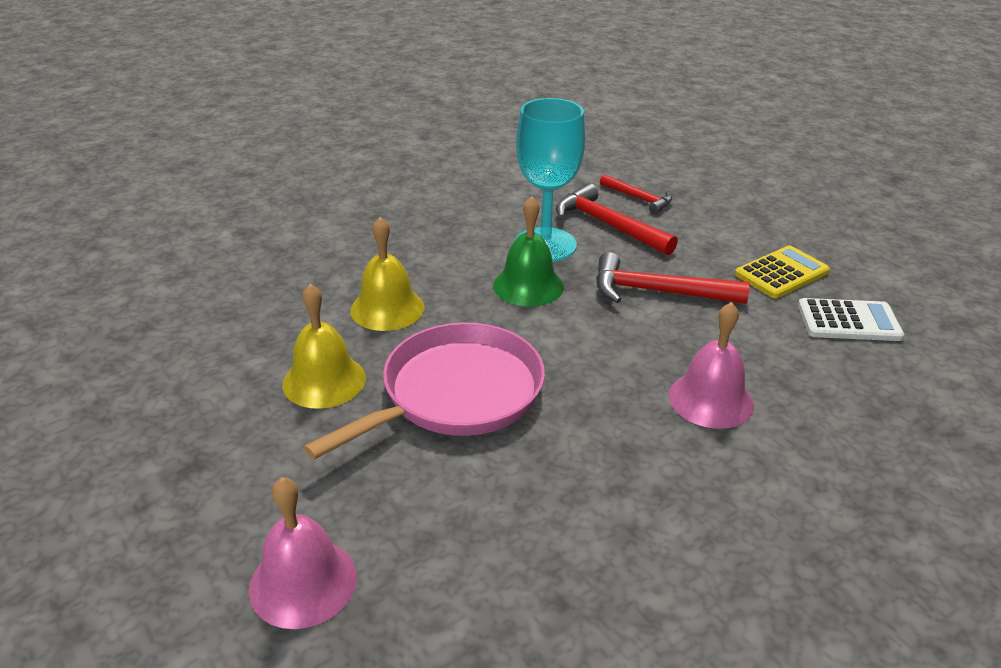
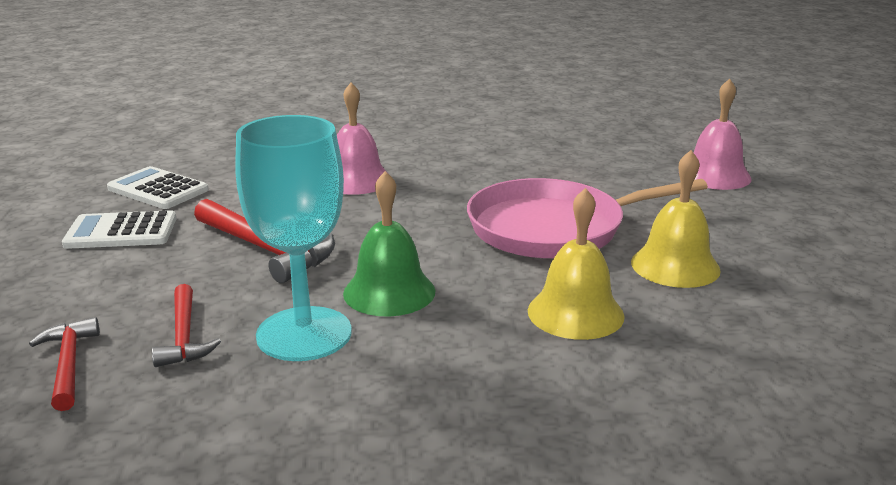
camera: 150 degrees left, 10 degrees down
(608, 225) = (184, 336): red hammer -> red hammer, size x0.62
(781, 273) = (121, 232): yellow calculator -> white calculator

